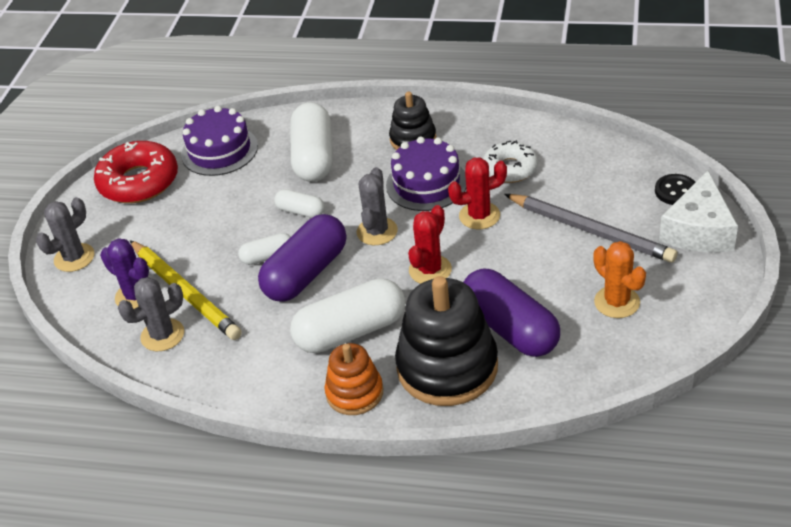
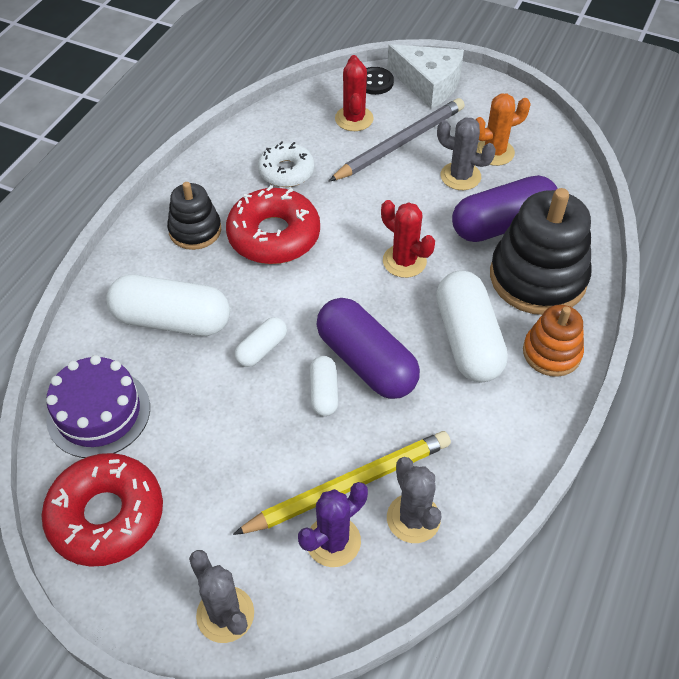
camera: 80 degrees left, 10 degrees up
(377, 231) = (328, 290): grey cactus -> grey cactus (460, 176)
(426, 183) = (274, 235): purple cake -> red donut
(479, 216) = (343, 208): red cactus -> red cactus (354, 119)

